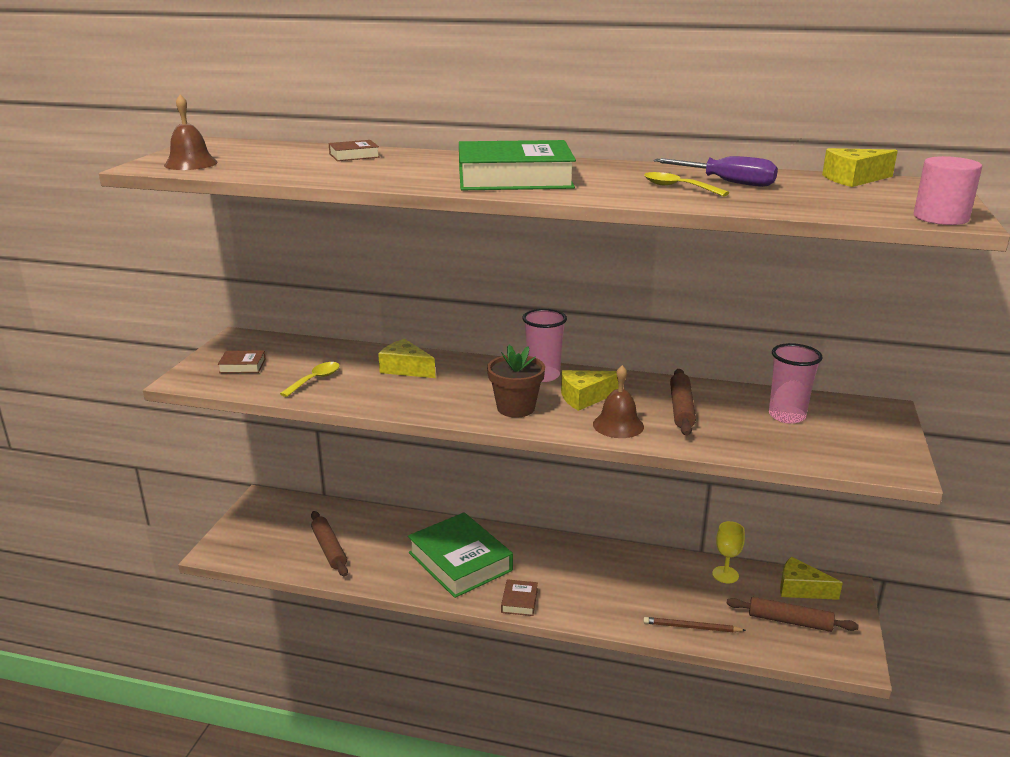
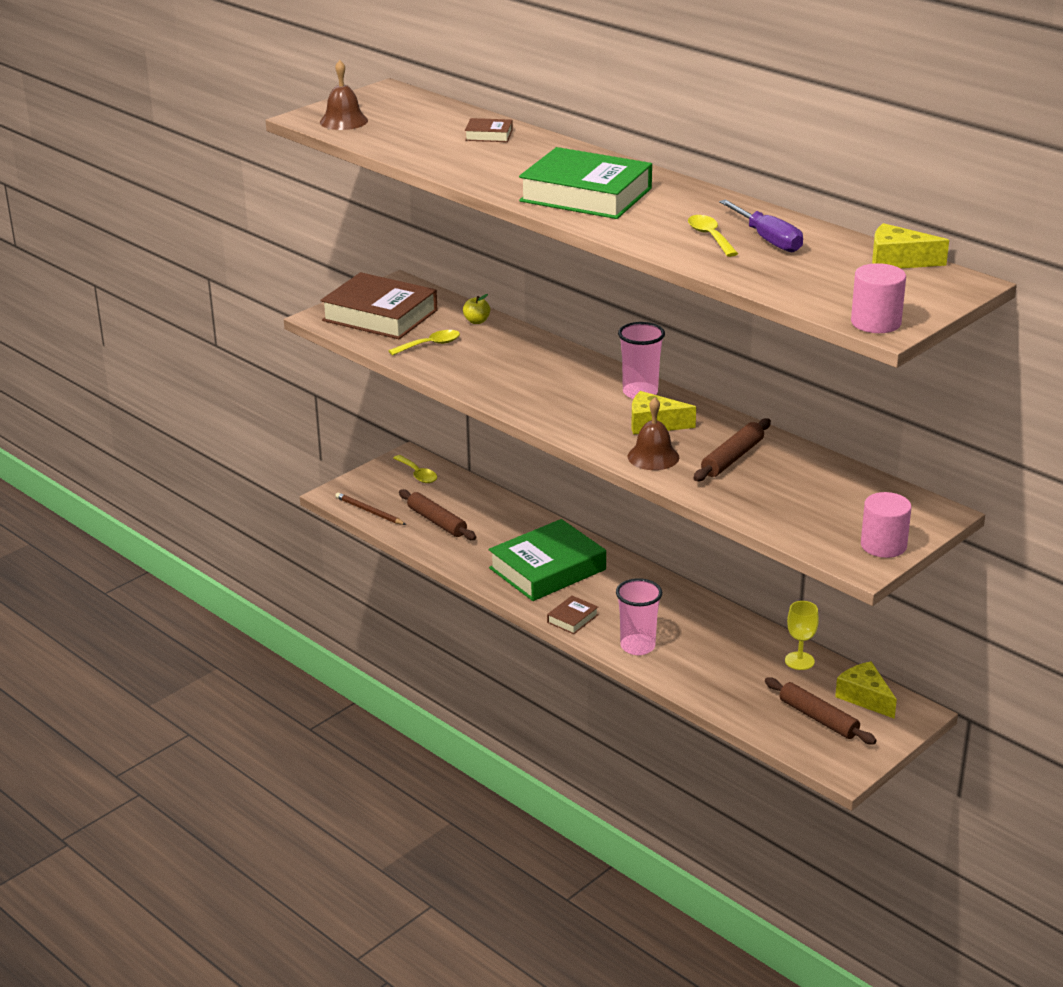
camera: 30 degrees right, 5 degrees up
(242, 366) = (380, 315): brown book -> brown book, size x2.31
(280, 511) = (418, 474): none -> yellow spoon
(329, 549) = (437, 521): brown rolling pin -> brown rolling pin turned 45 degrees counterclockwise
(340, 351) = (476, 321): none -> yellow apple
(405, 369) = (519, 354): yellow cheese -> none
(460, 561) = (547, 569): green book -> green book turned 60 degrees clockwise
(515, 408) = (579, 417): brown flower pot -> none
(692, 627) = (714, 691): brown pencil -> brown pencil (369, 511)
(787, 416) = (826, 492): pink cup -> pink cup (637, 646)
(889, 447) = (883, 545): none -> pink cylinder

